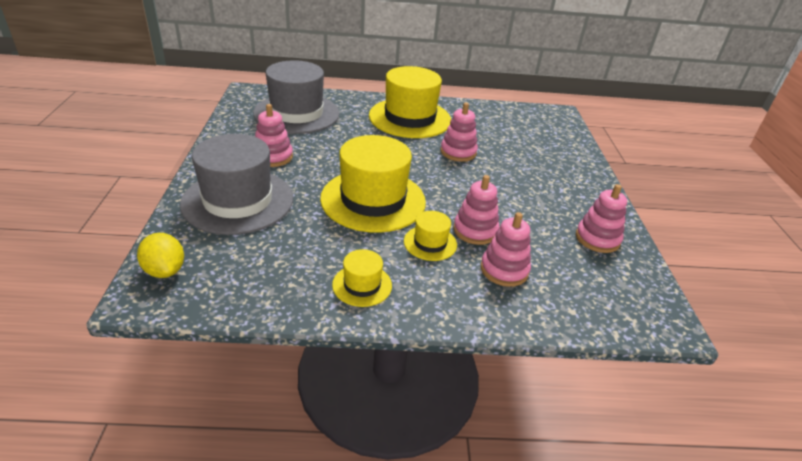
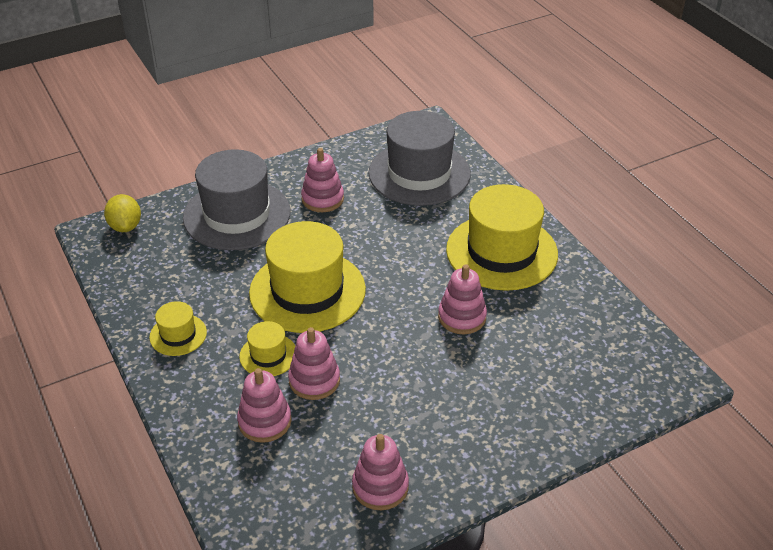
camera: 65 degrees right, 5 degrees up
(165, 270) = (125, 226): yellow lemon -> yellow lemon turned 45 degrees counterclockwise

